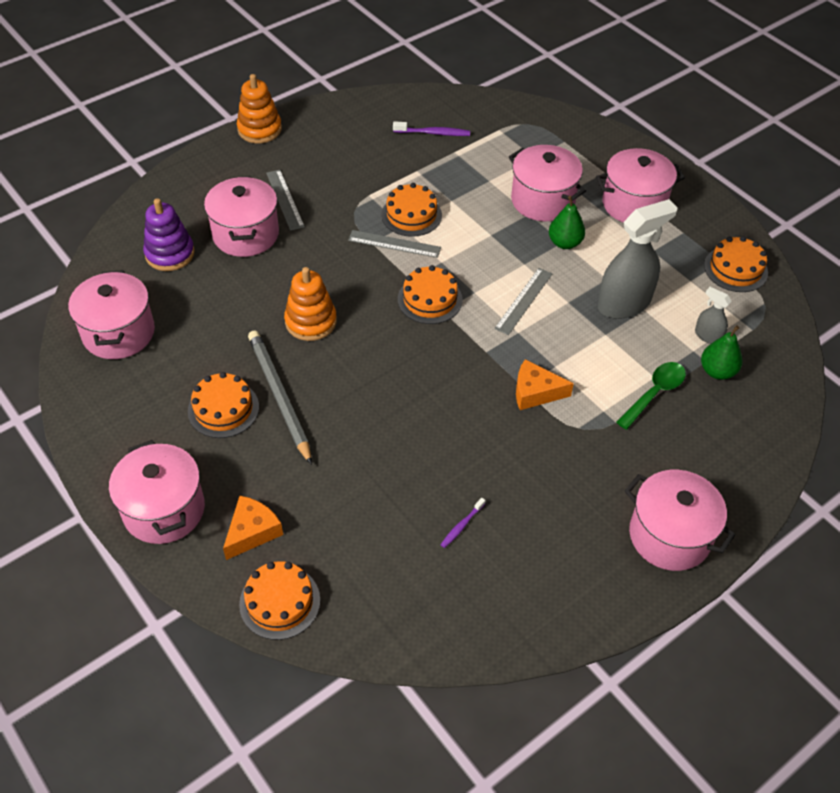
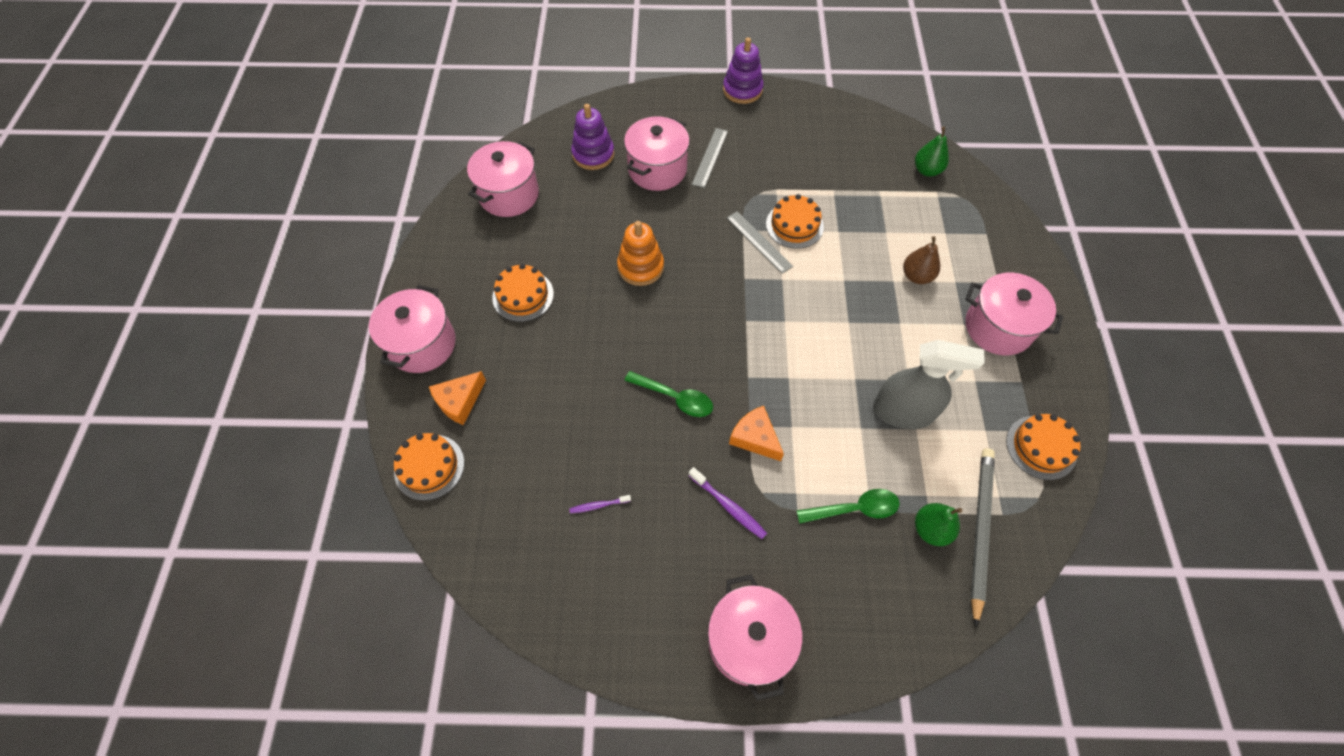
camera: 40 degrees right, 10 degrees up
(252, 531) = (459, 401): orange cheese -> orange cheese turned 150 degrees clockwise
(259, 129) = (742, 90): orange stacking toy -> purple stacking toy
(279, 397) = (567, 311): grey pencil -> grey pencil (979, 530)
(430, 299) = (744, 305): orange cake -> none
(433, 133) = (876, 165): purple toothbrush -> purple toothbrush (728, 506)
(443, 404) = (675, 398): none -> green spoon
(523, 301) = (818, 353): grey ruler -> none
(542, 200) = (916, 276): pink pot -> brown pear
(565, 243) = (901, 325): green pear -> green pear (927, 170)
(708, 336) = (953, 491): grey spray bottle -> none

